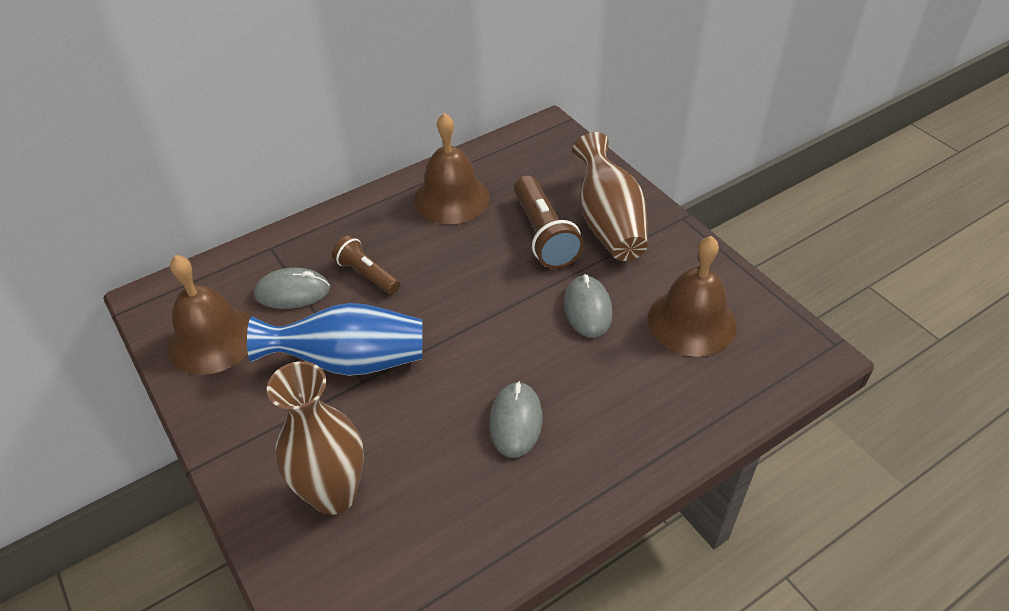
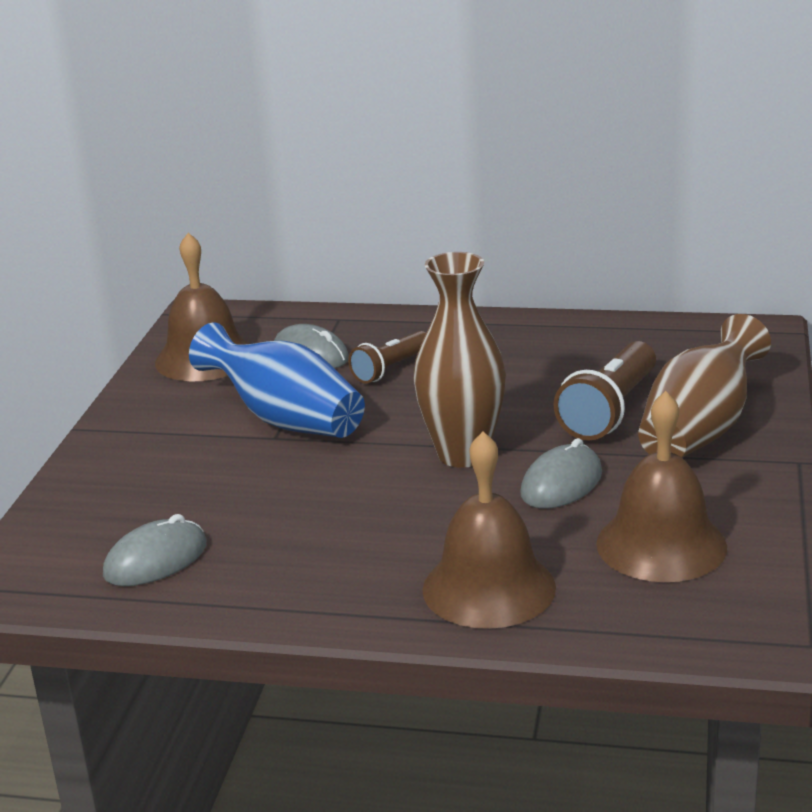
camera: 45 degrees right, 20 degrees down
(334, 494) = (143, 494): brown vase -> brown vase (463, 454)
(367, 274) = (390, 369): brown flashlight -> brown flashlight turned 135 degrees counterclockwise
(451, 198) = (559, 347): brown bell -> brown bell (489, 588)
(516, 421) = (358, 526): grey mouse -> grey mouse (156, 560)

